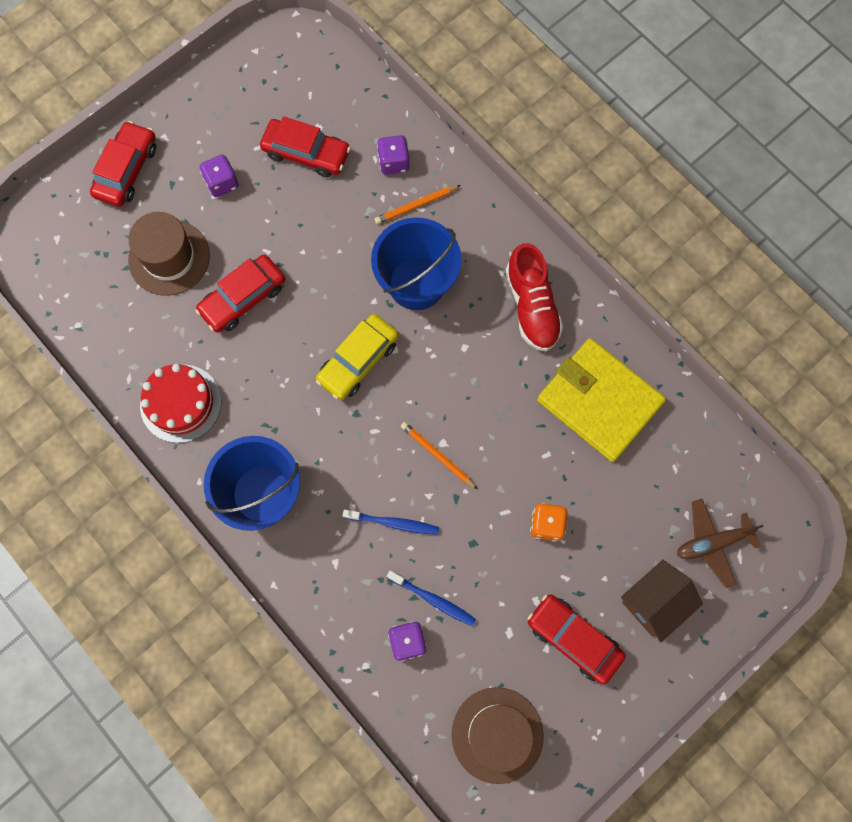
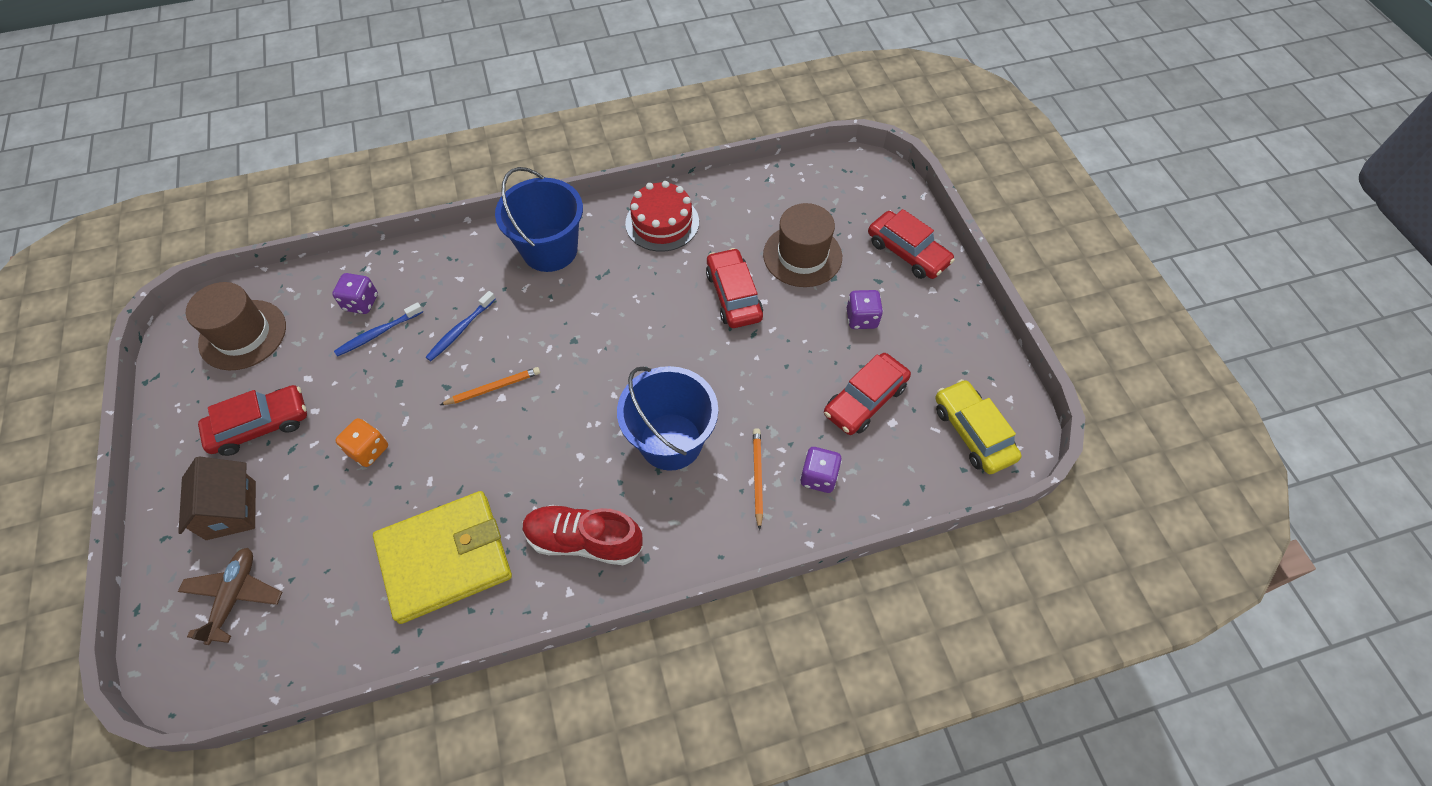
camera: 115 degrees right, 15 degrees down
(358, 361) = (621, 361): yellow car -> yellow car (973, 432)

